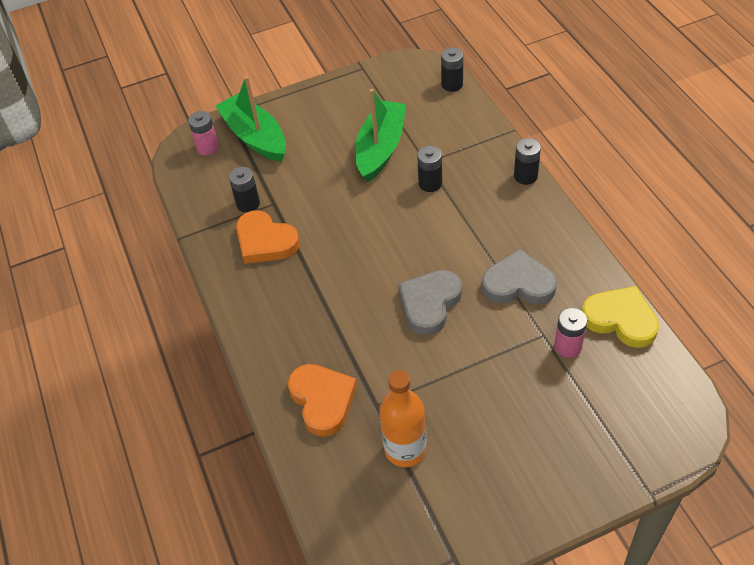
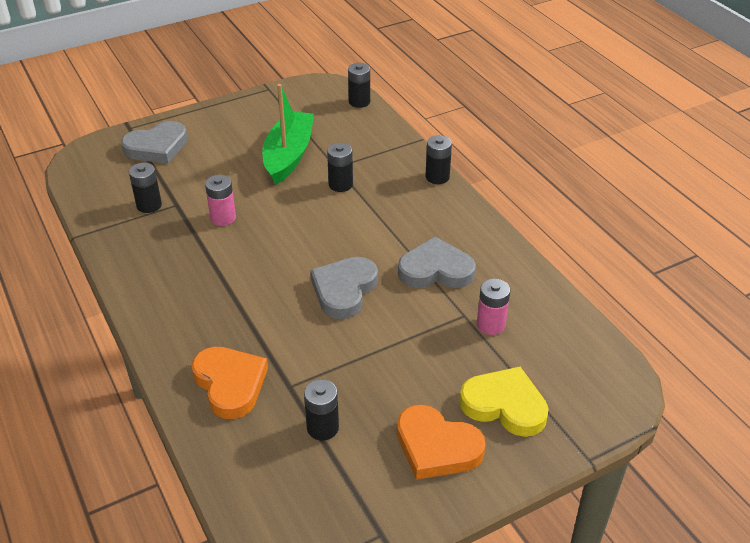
camera: 10 degrees left, 10 degrees down
(208, 147) = (106, 157): pink battery -> pink battery (223, 218)
(255, 137) = (157, 147): green boat -> grey heart
(265, 241) = (167, 238): orange heart -> orange heart (436, 447)
(405, 449) = (322, 428): orange bottle -> black battery
(620, 319) = (542, 299): yellow heart -> yellow heart (504, 405)

